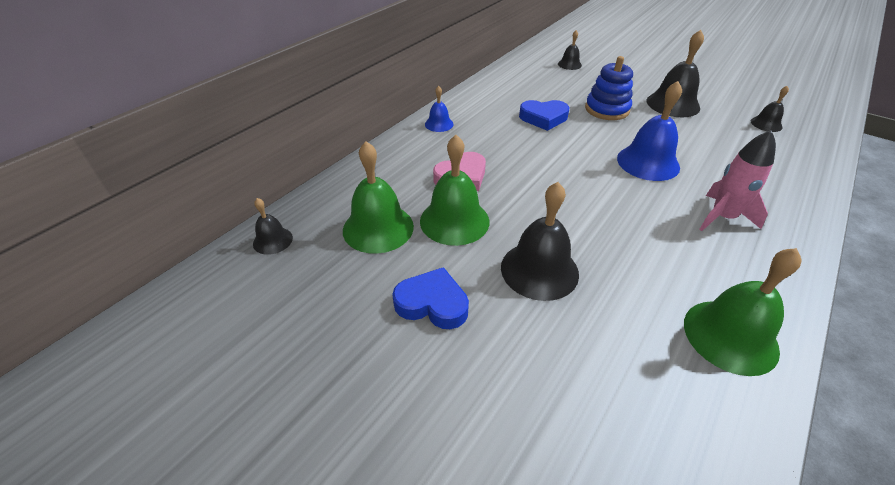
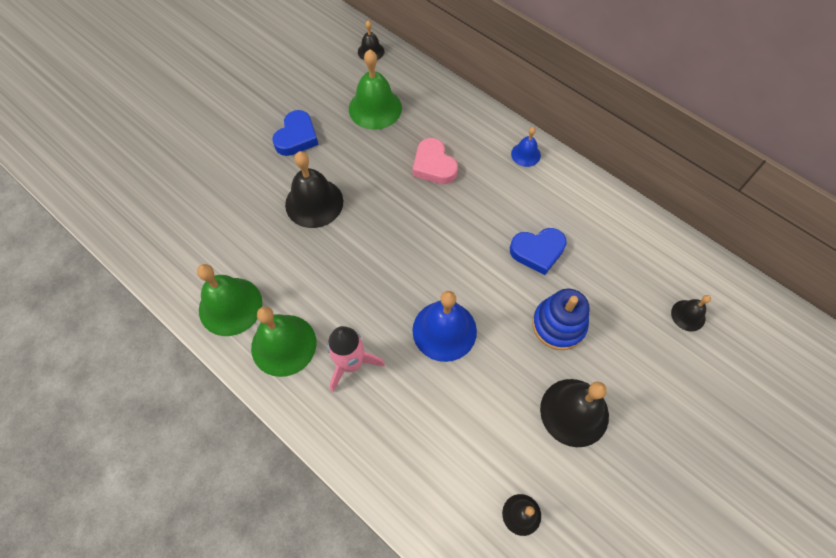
camera: 95 degrees right, 20 degrees up
(454, 221) = (376, 155): green bell -> green bell (283, 345)
(543, 118) = (537, 251): blue heart -> blue heart turned 105 degrees counterclockwise

